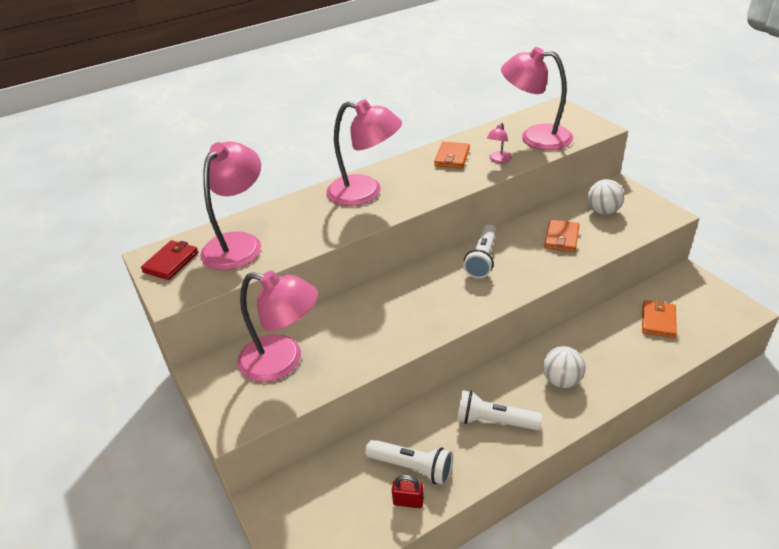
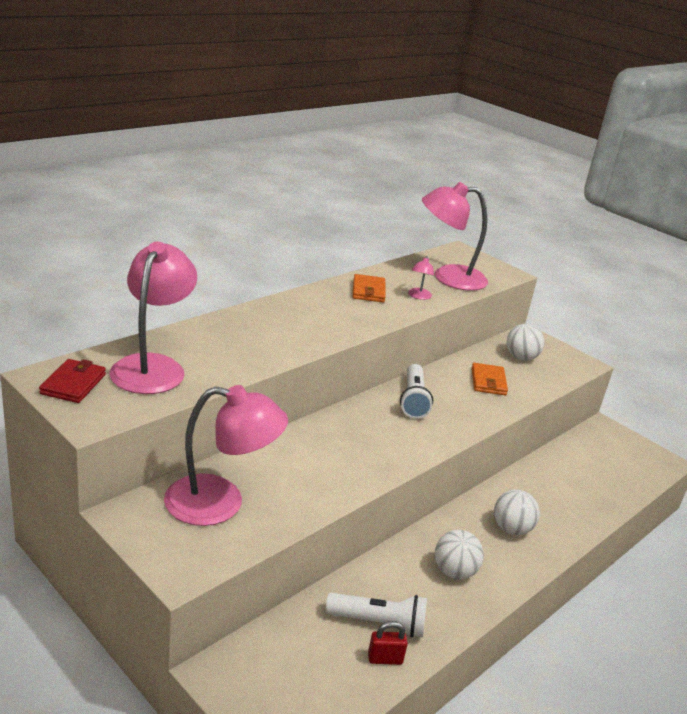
camera: 20 degrees left, 10 degrees down
(365, 193) = (285, 320): pink lamp -> none
(494, 421) = (454, 572): white flashlight -> white ball
(658, 321) = (588, 470): orange wallet -> none

